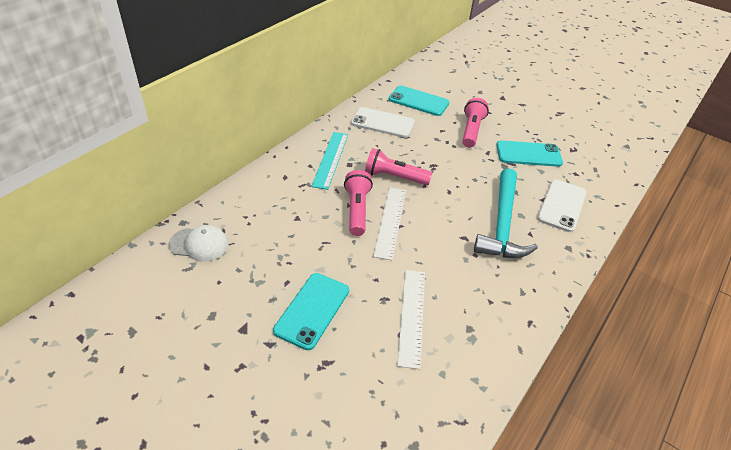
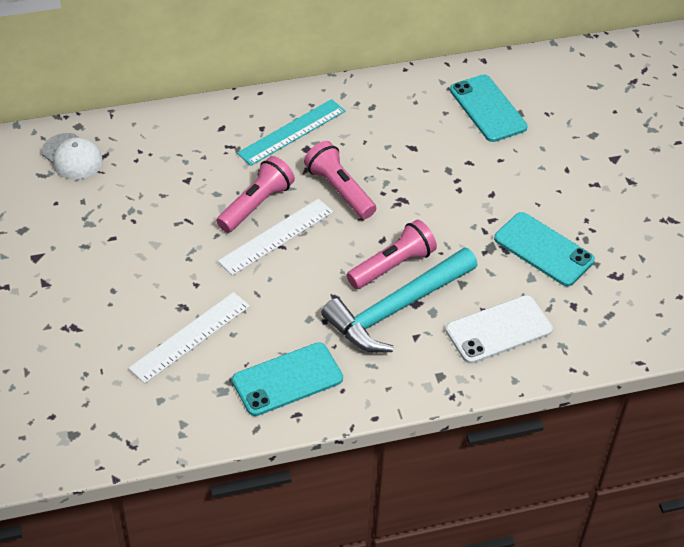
camera: 40 degrees right, 5 degrees up
(312, 310) = (108, 276): turquoise phone -> turquoise phone (287, 379)
(383, 123) = (405, 116): white phone -> none
(471, 130) = (508, 182): pink flashlight -> pink flashlight (392, 266)

